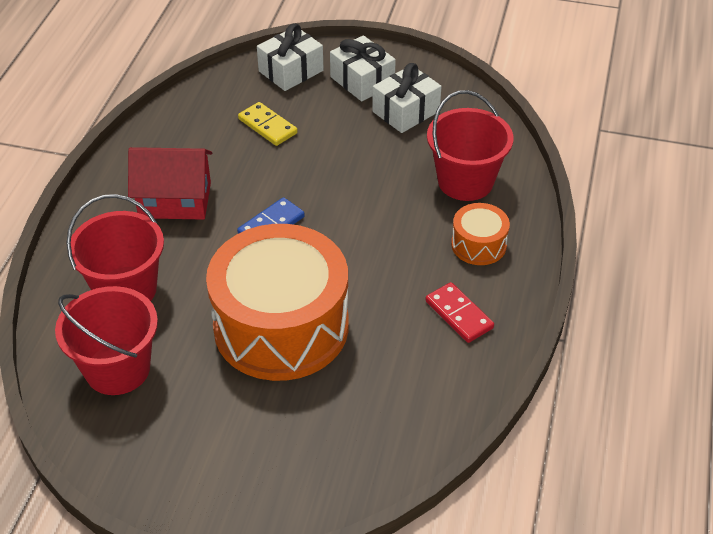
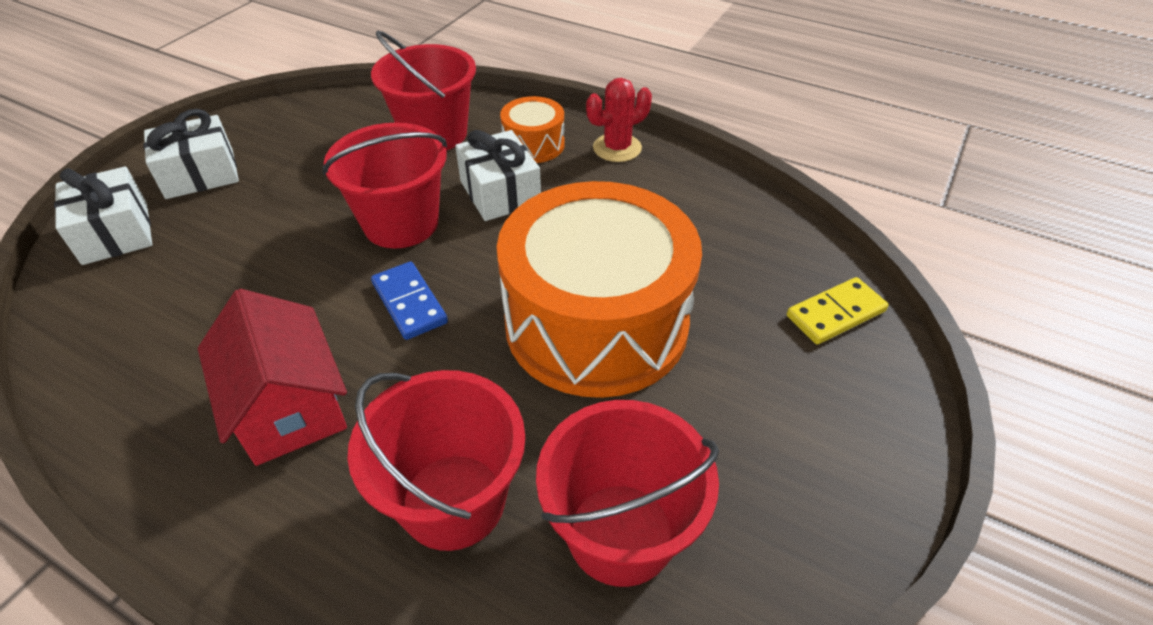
camera: 75 degrees left, 0 degrees up
(175, 200) = (289, 406): red house -> red house turned 45 degrees counterclockwise
(267, 126) = (209, 275): yellow domino -> yellow domino (835, 314)
(348, 196) = (401, 223): none -> red bucket
(405, 111) = (288, 152): white gift -> white gift (500, 193)
(459, 315) = (627, 177): red domino -> none
(499, 300) = (617, 148): none -> red cactus

